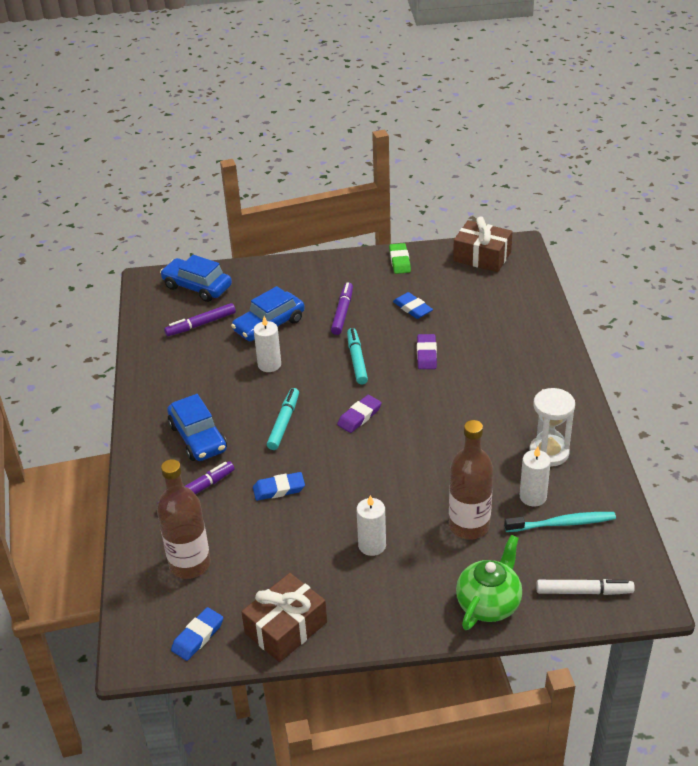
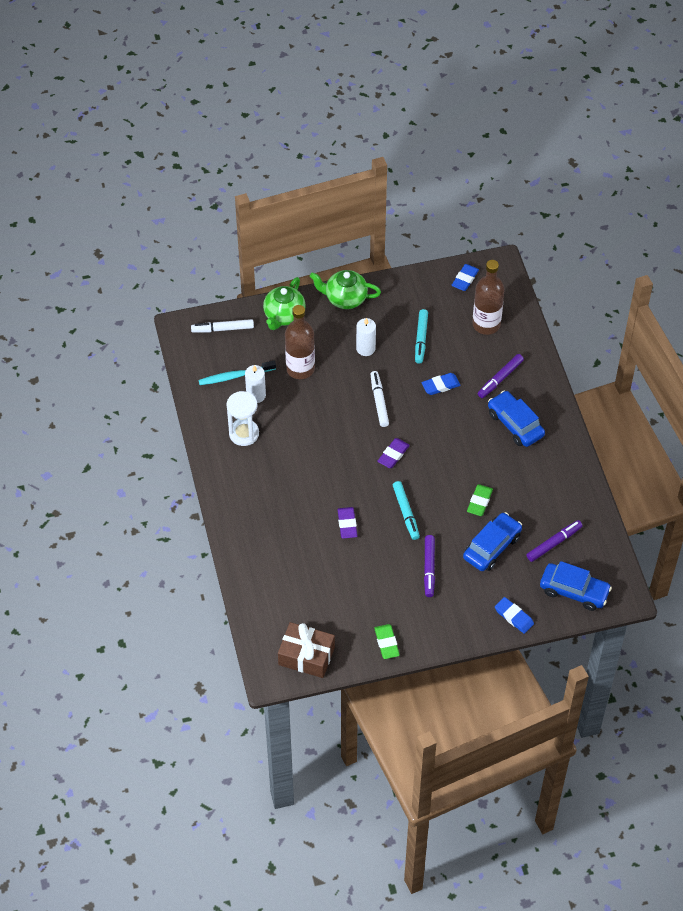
camera: 170 degrees right, 15 degrees up
(269, 364) = (479, 502): white candle -> green eraser
(284, 423) = (452, 444): turquoise marker -> turquoise marker (421, 339)
(286, 628) = (411, 289): brown gift -> none
(366, 476) = (379, 401): none -> white marker
(391, 622) = (345, 298): none -> green teapot
(412, 308) = (366, 579): blue eraser -> blue eraser (514, 616)

